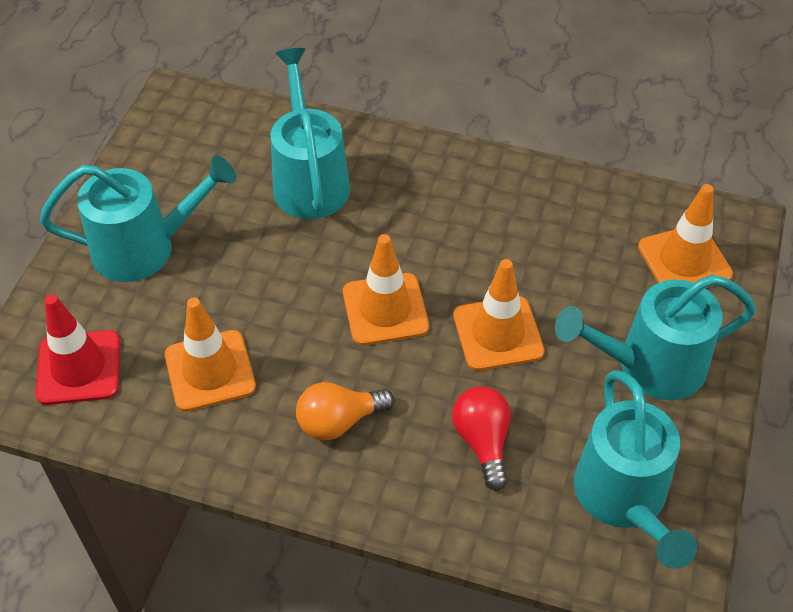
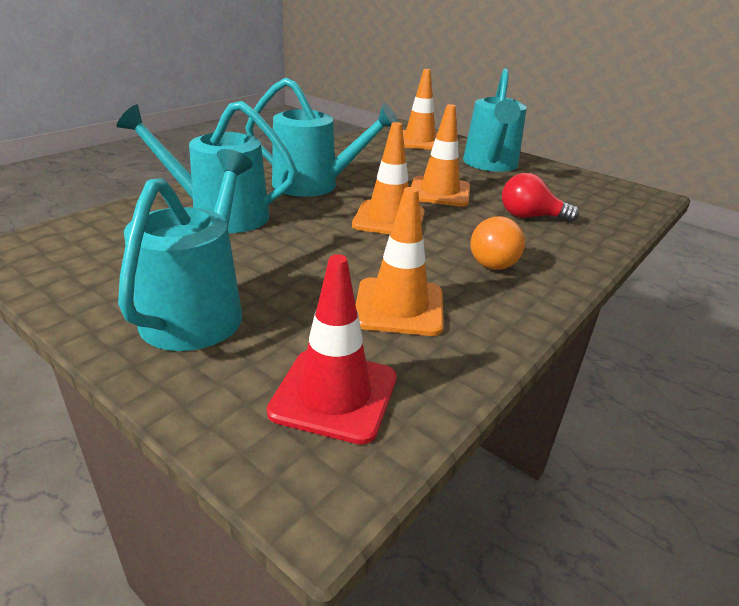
camera: 70 degrees left, 20 degrees down
(624, 500) = (587, 192): turquoise watering can -> turquoise watering can (315, 185)

